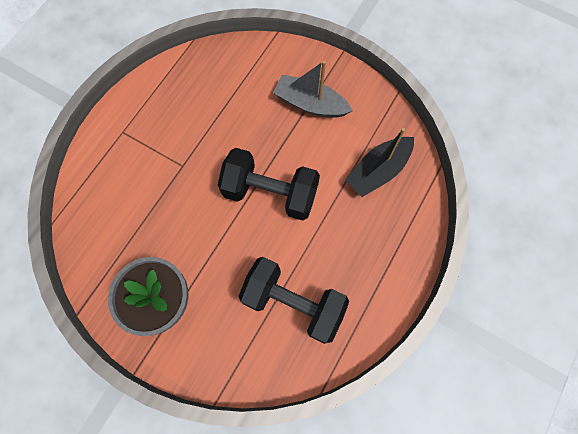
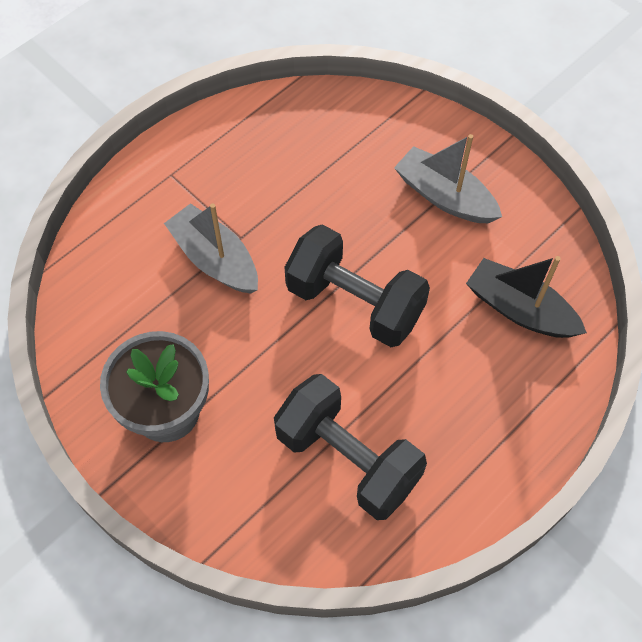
camera: 15 degrees right, 10 degrees down
(168, 185) = (215, 259): none -> grey boat
(378, 171) = (520, 309): black boat -> black boat turned 60 degrees clockwise

